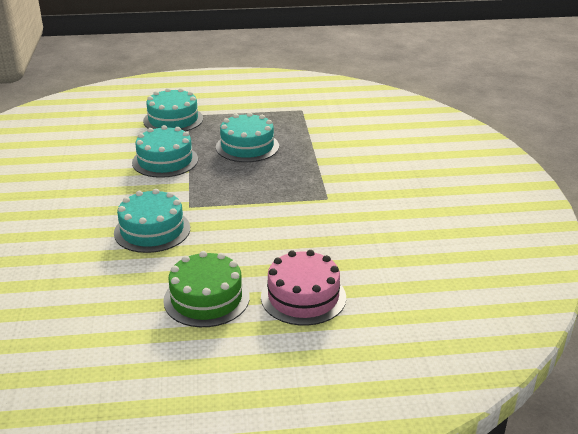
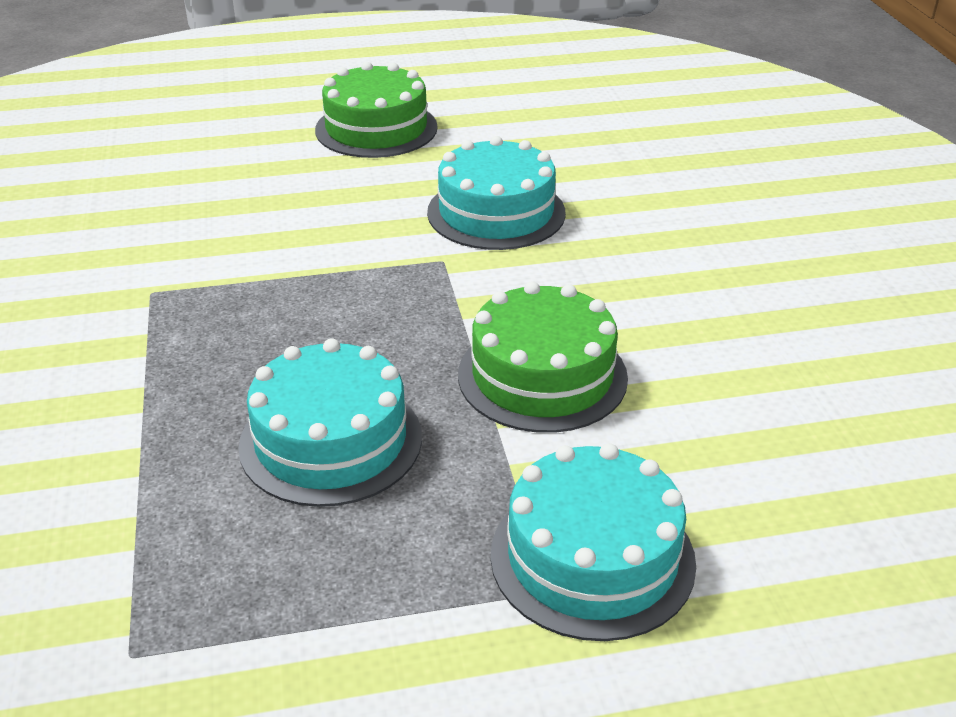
camera: 175 degrees right, 5 degrees up
(165, 161) = (542, 376): turquoise cake -> green cake
(303, 297) = (236, 136): pink cake -> none

